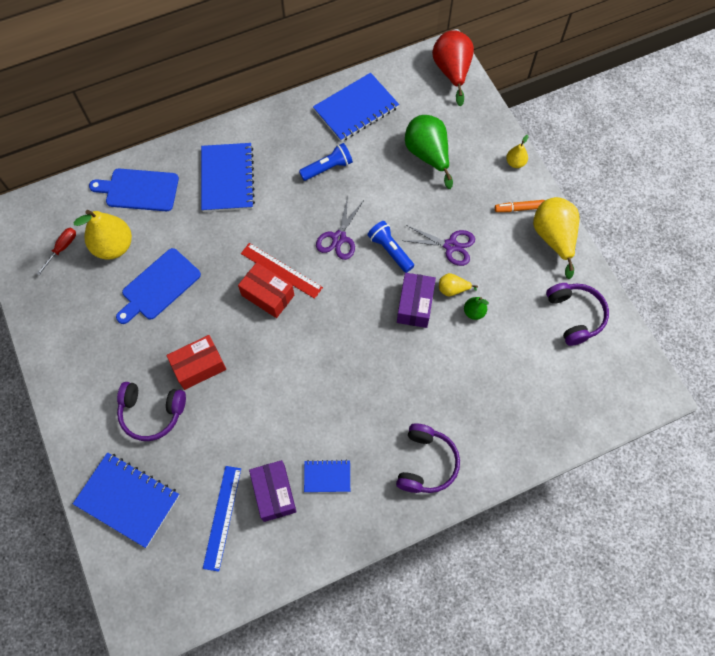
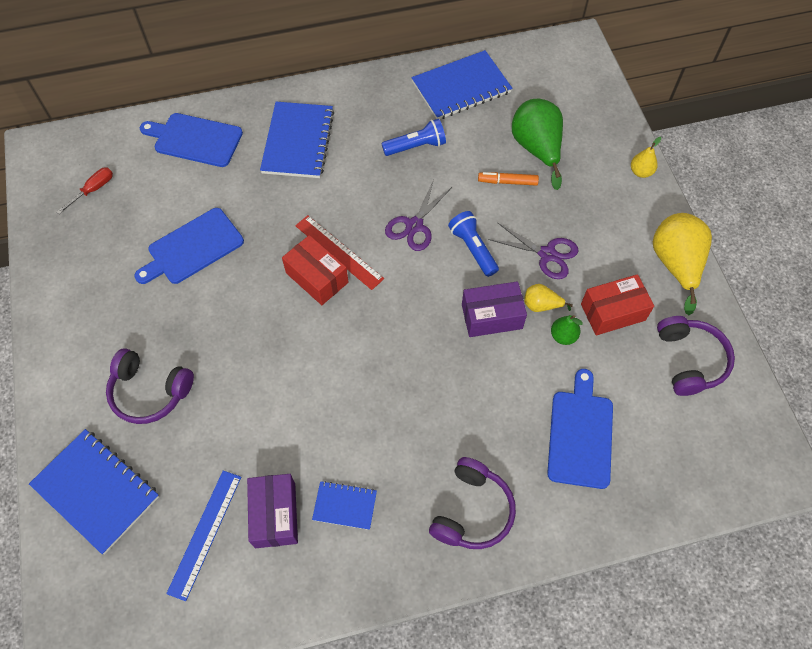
camera: 10 degrees right, 5 degrees down
(114, 246) = (152, 196): yellow pear -> none
(199, 366) = (218, 347): red box -> red box (613, 312)
(415, 305) = (491, 316): purple box -> purple box turned 60 degrees clockwise
(452, 72) = (580, 63): red pear -> none
(499, 389) = (580, 434): none -> blue cutting board
(519, 208) = (638, 224): orange marker -> orange marker (507, 182)

